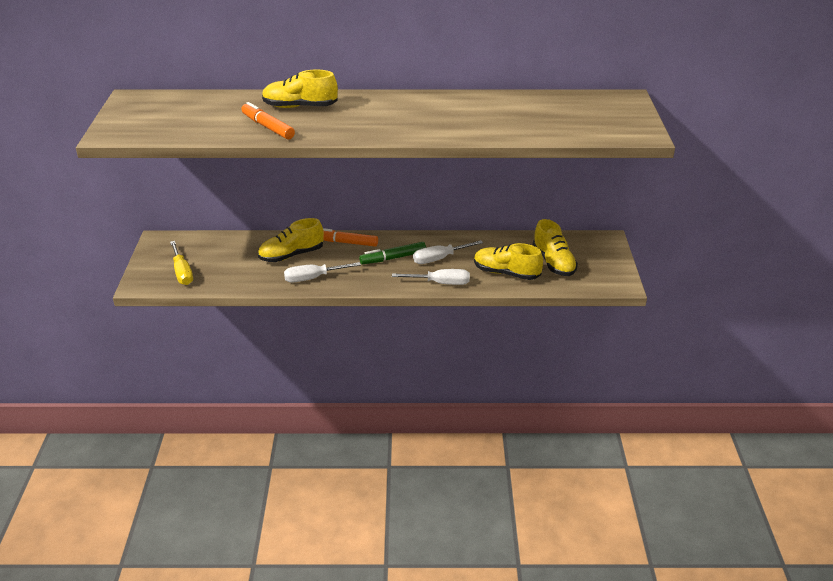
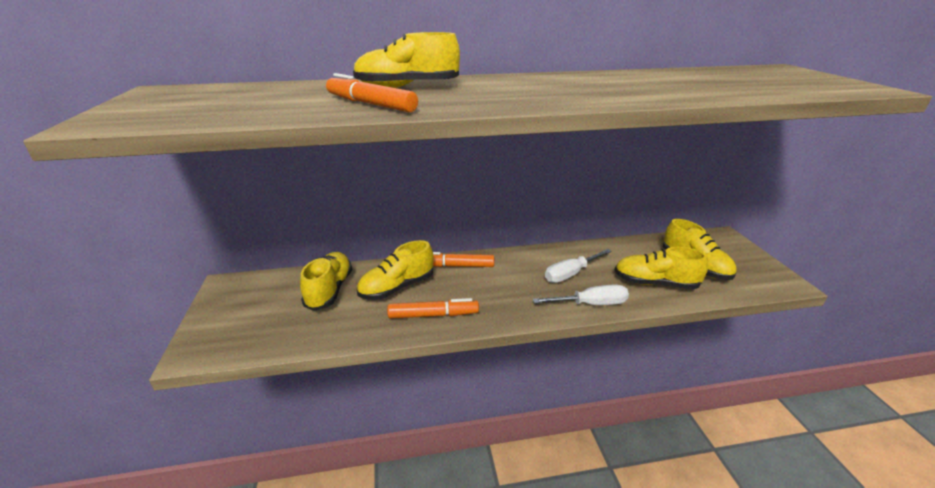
camera: 10 degrees left, 5 degrees down
(182, 272) = (256, 326): yellow screwdriver -> none
(238, 252) = (329, 290): none -> yellow shoe
(313, 278) = (433, 315): white screwdriver -> orange marker
(393, 258) = (518, 279): green marker -> none

